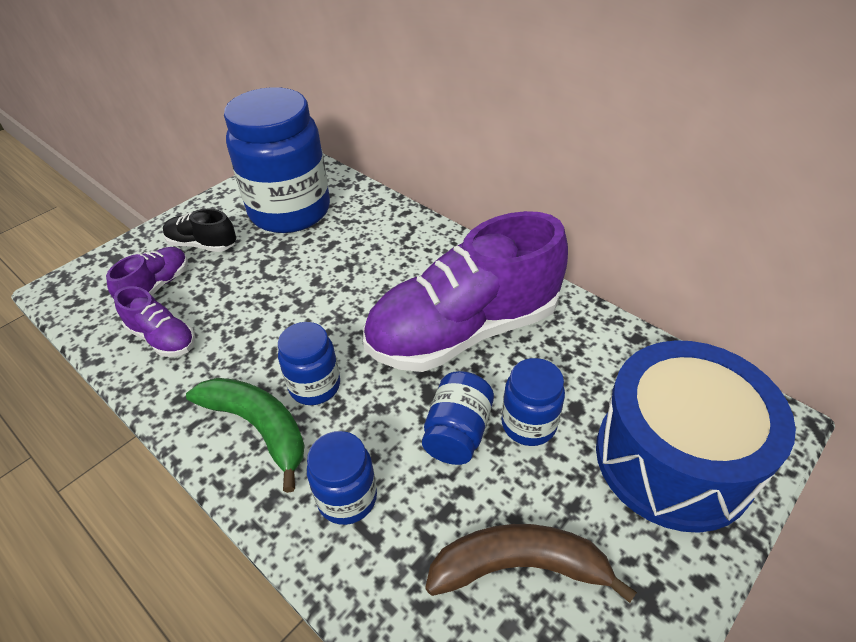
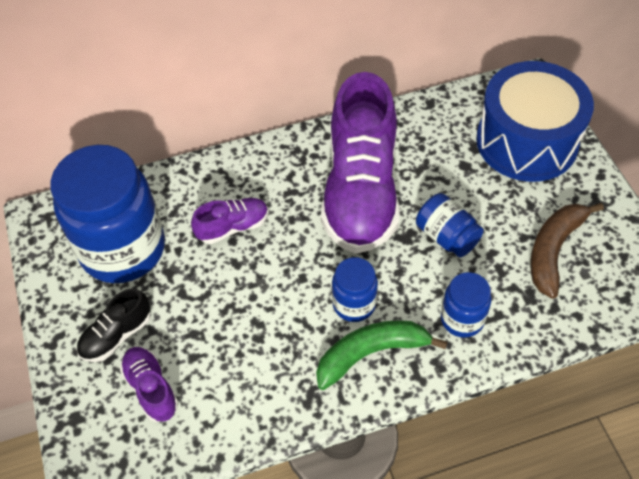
camera: 60 degrees left, 10 degrees up
(163, 338) = (227, 398): purple shoe -> purple shoe (233, 227)
(528, 424) = (463, 196): blue jar -> none

